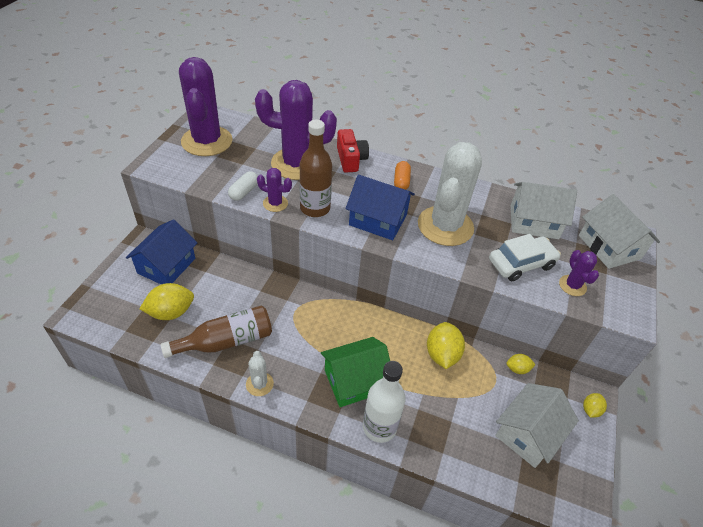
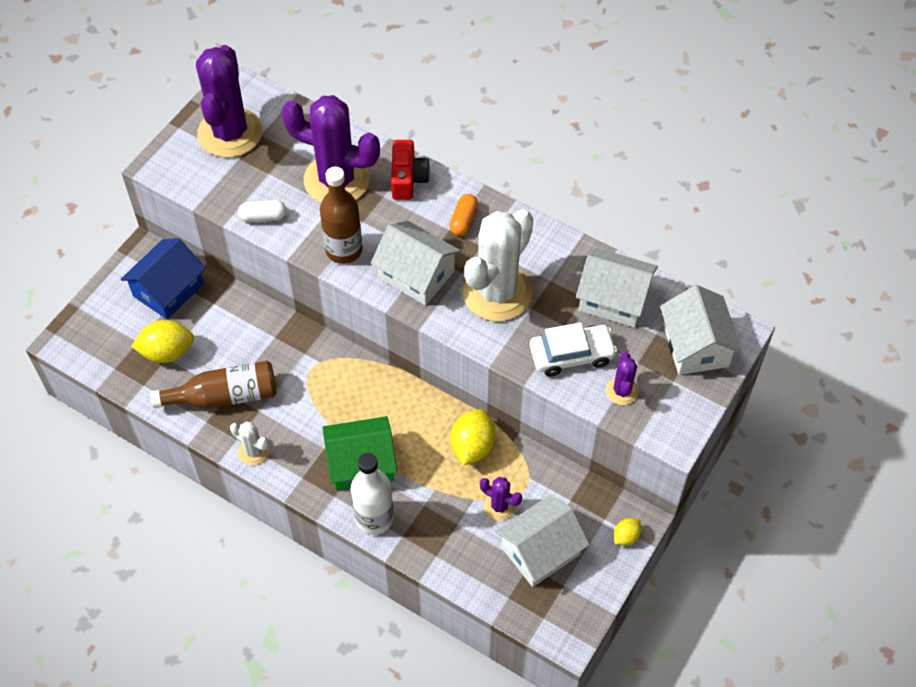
camera: 15 degrees right, 10 degrees up
(244, 192) = (263, 217): white capsule -> white capsule turned 45 degrees clockwise
(259, 384) = (253, 451): white cactus -> white cactus turned 60 degrees counterclockwise
(275, 203) = (297, 238): purple cactus -> purple cactus (499, 506)
(378, 220) = (416, 274): blue house -> white house
(517, 369) = (558, 477): yellow lemon -> none

